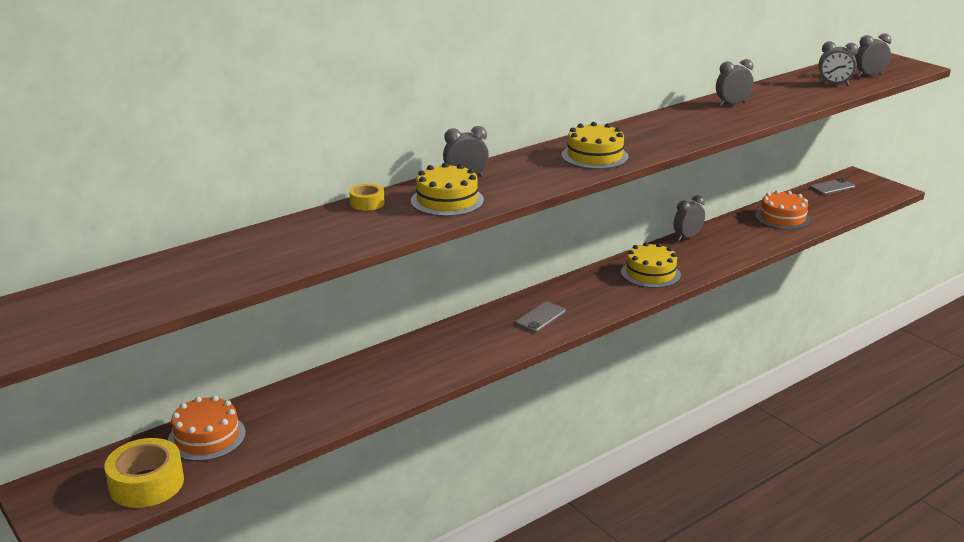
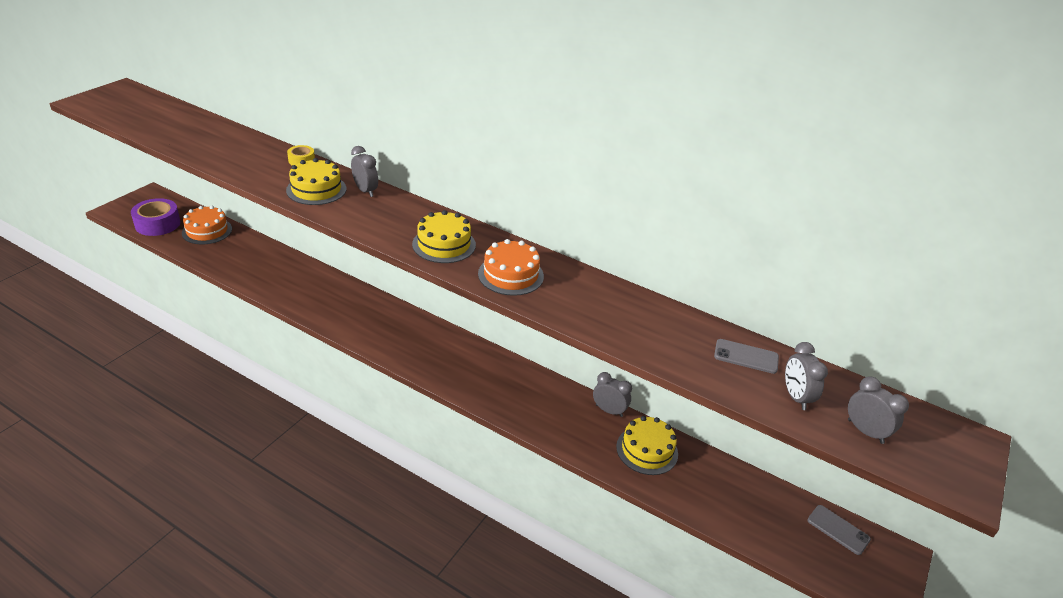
camera: 65 degrees right, 10 degrees up
(146, 484) = (157, 224): yellow tape -> purple tape
(540, 317) = (403, 338): grey phone -> grey phone (746, 356)
(650, 273) = (515, 393): yellow cake -> yellow cake (647, 450)
(732, 104) = (649, 316): grey clock -> none
(782, 218) = (709, 485): orange cake -> orange cake (511, 275)

